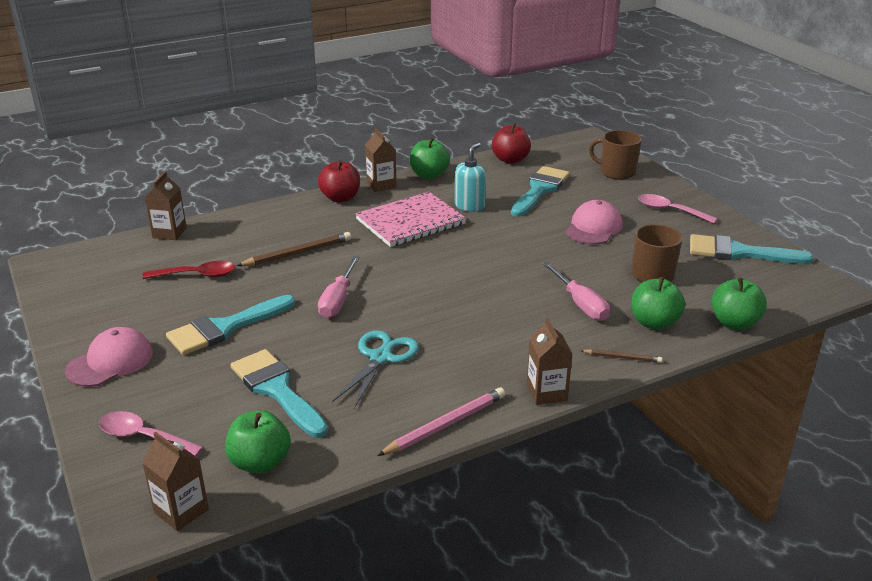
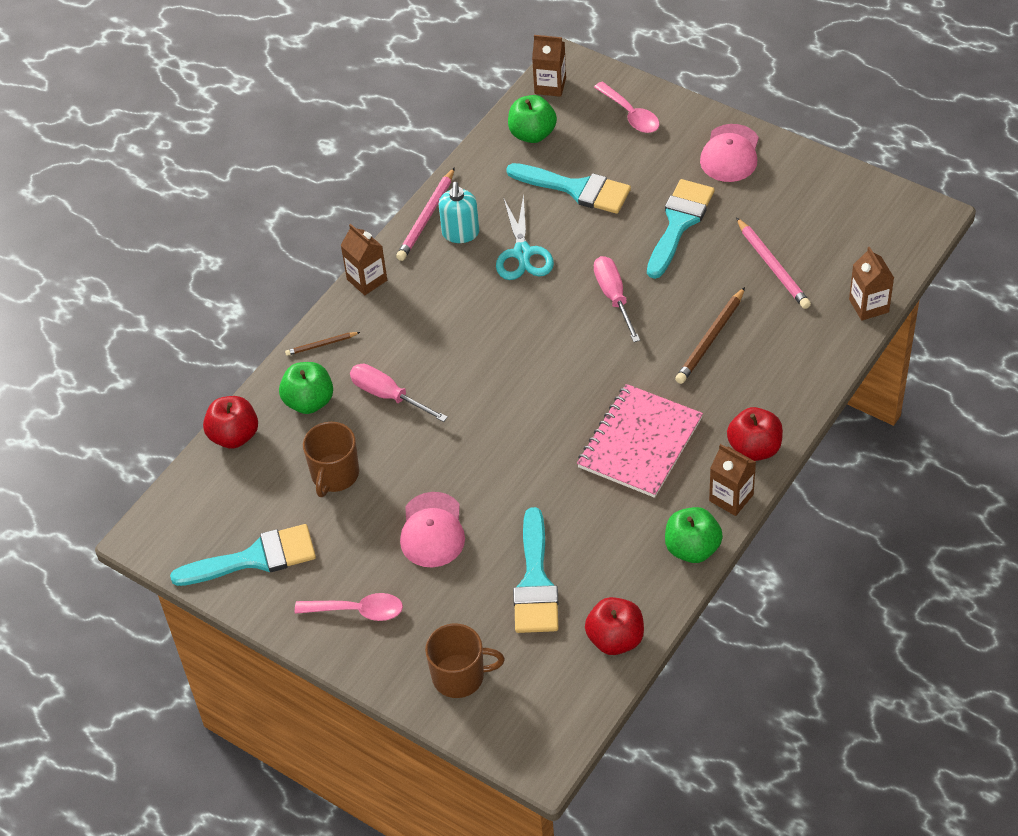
camera: 155 degrees right, 20 degrees up
(143, 437) = (630, 114): pink spoon -> pink spoon turned 60 degrees clockwise
(197, 275) = (772, 266): red spoon -> pink pencil
(469, 206) = (596, 505): turquoise soap dispenser -> turquoise soap dispenser (460, 233)
(734, 323) = (234, 436): green apple -> red apple

